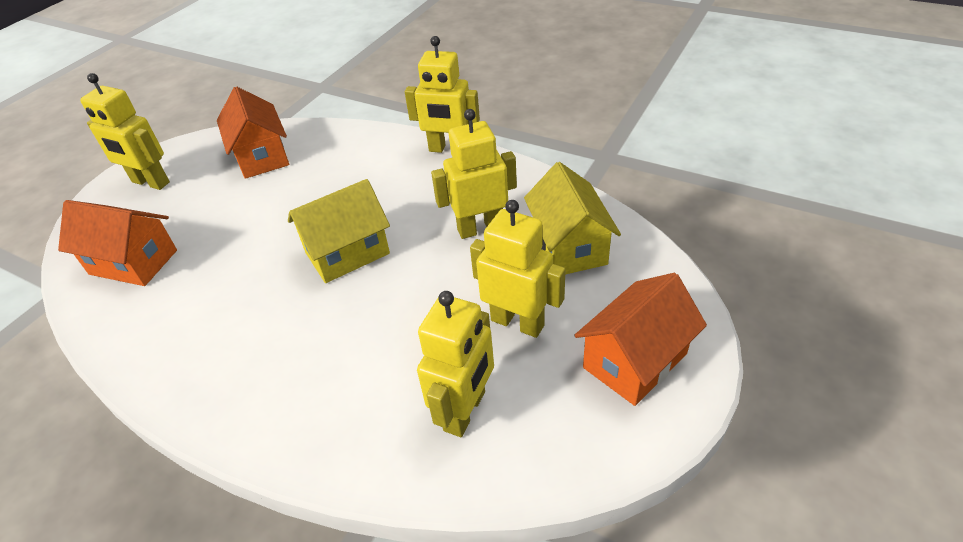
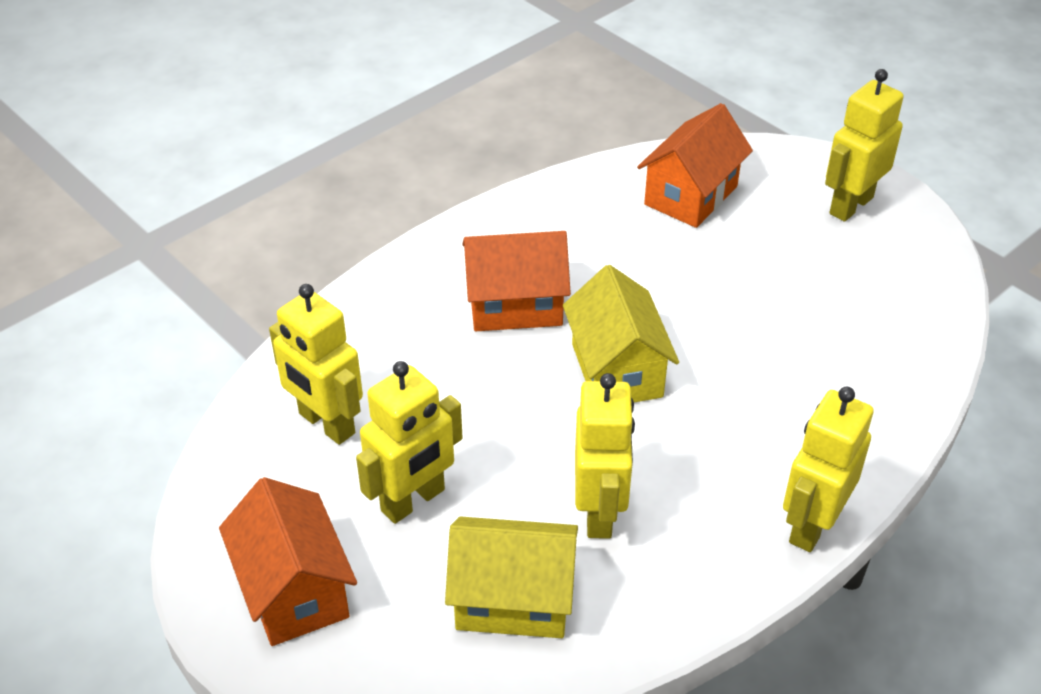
camera: 105 degrees right, 0 degrees up
(262, 156) = (874, 310): orange house -> orange house (515, 305)

